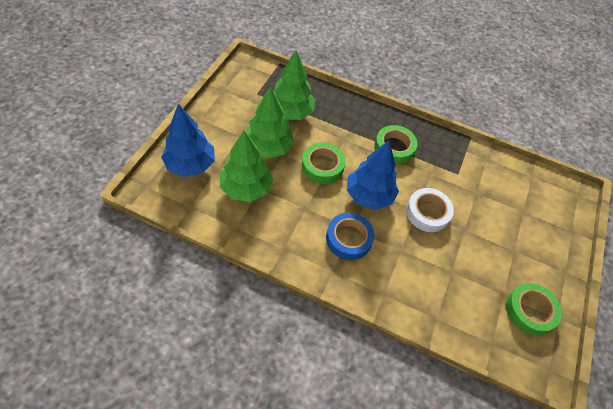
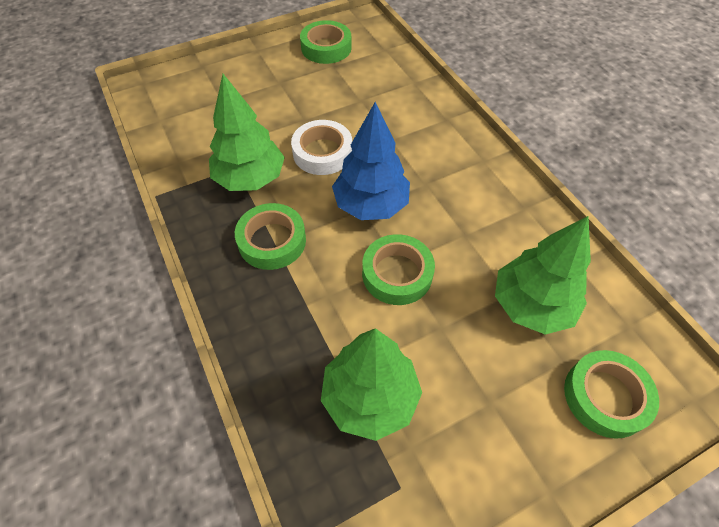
camera: 135 degrees left, 0 degrees up
(190, 165) = (605, 396): blue tree -> green tape
(268, 148) = (457, 351): green tree -> green tree (250, 178)
(348, 239) = (439, 177): blue tape -> none

